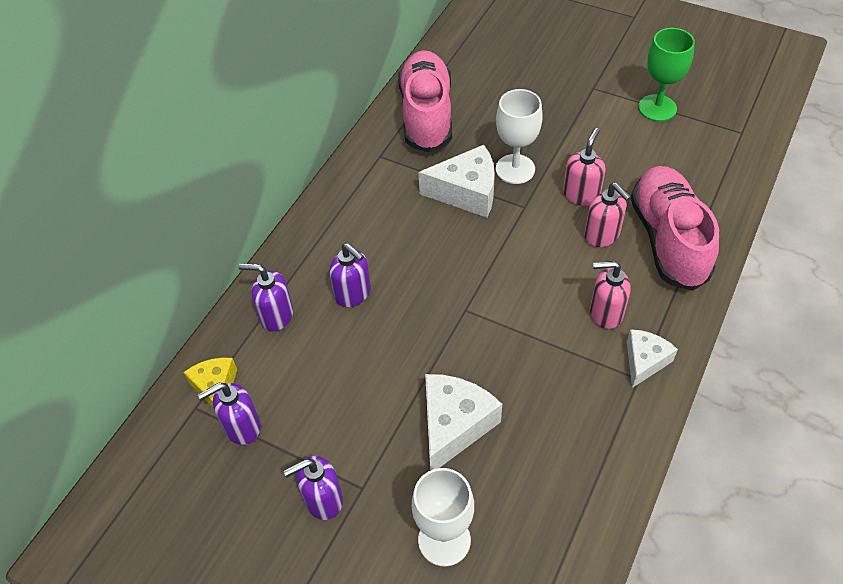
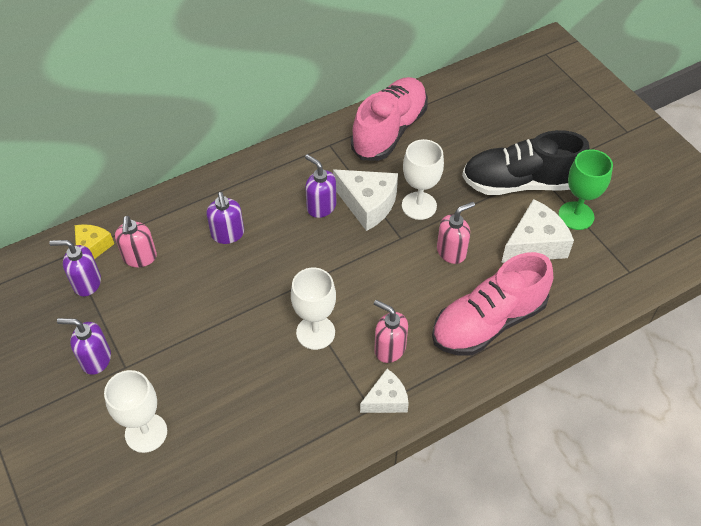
camera: 30 degrees right, 0 degrees up
(276, 316) = (167, 221): purple soap dispenser -> purple soap dispenser (321, 207)
(454, 425) = (216, 363): white cheese -> white cheese (535, 244)
(524, 338) = (315, 332): none -> white goblet
(585, 103) = (520, 183): none -> black shoe
(602, 235) = (439, 291): pink soap dispenser -> pink soap dispenser (140, 258)
(668, 239) = (488, 322): pink shoe -> pink shoe turned 150 degrees counterclockwise

